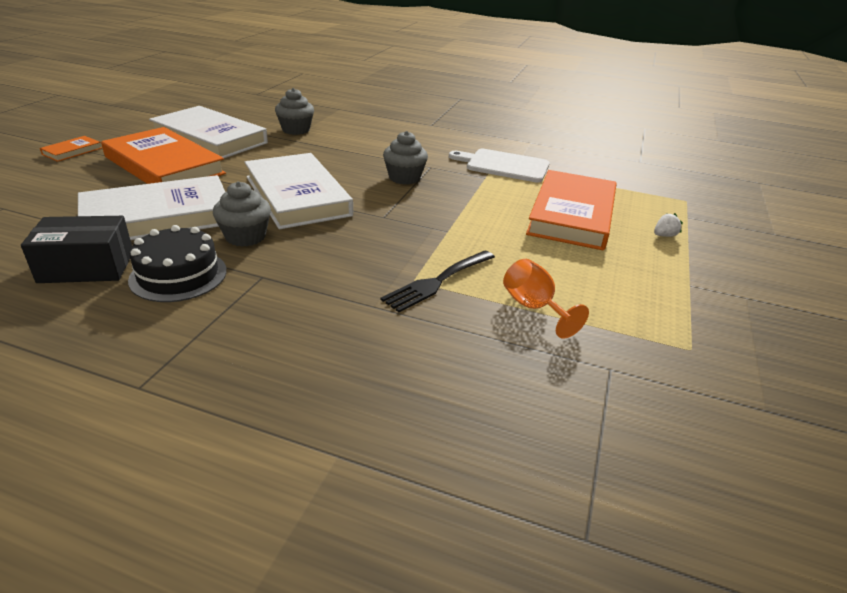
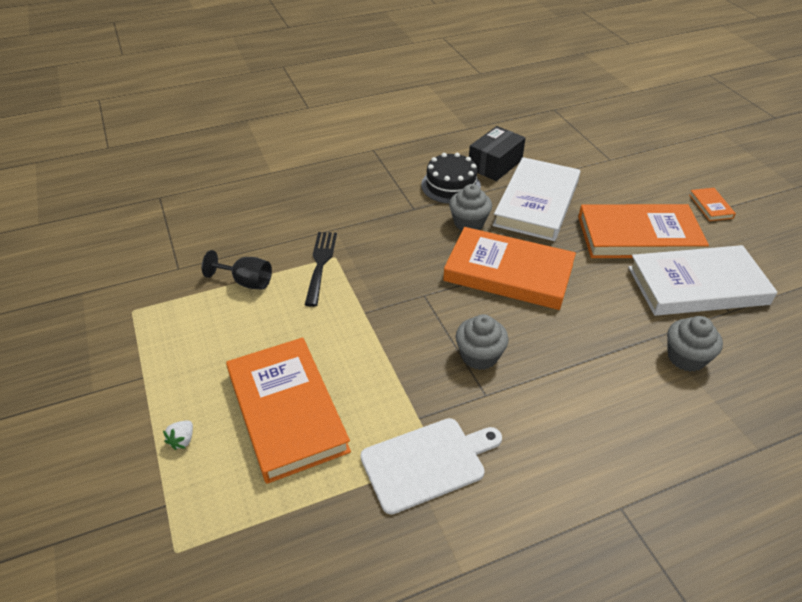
camera: 140 degrees right, 10 degrees up
(297, 196) = (508, 273): white book -> orange book
(534, 307) = (246, 282): orange goblet -> black goblet

